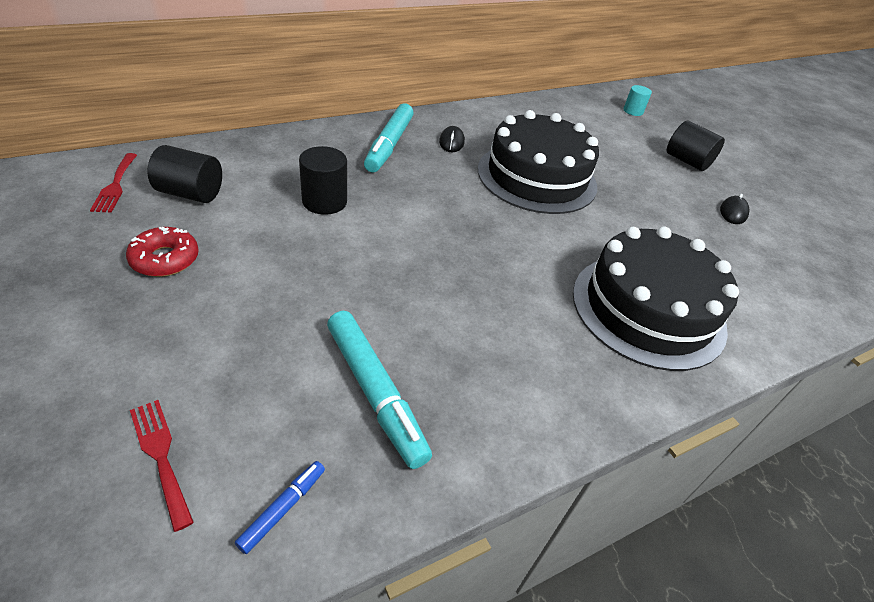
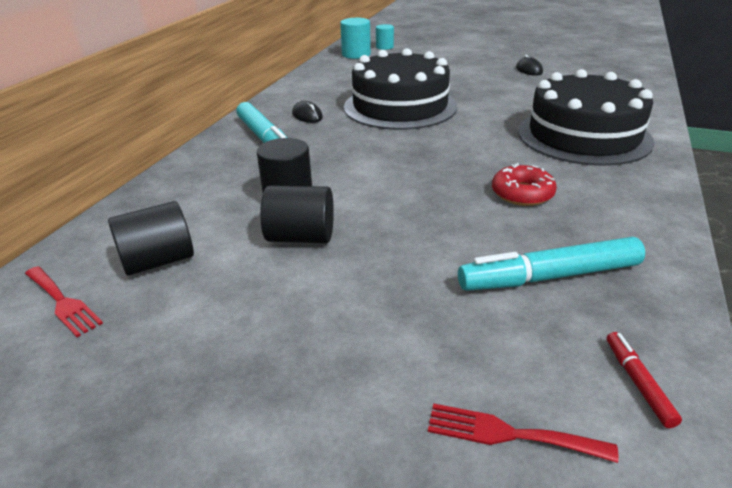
camera: 35 degrees left, 10 degrees down
(165, 259) = (233, 317): red donut -> red donut (522, 193)
(283, 508) = (638, 383): blue marker -> red marker
(375, 392) = (549, 277): turquoise marker -> turquoise marker turned 150 degrees clockwise
(592, 105) = (356, 54): none -> turquoise cylinder
(687, 161) = (461, 58): black cylinder -> black cylinder (301, 237)

